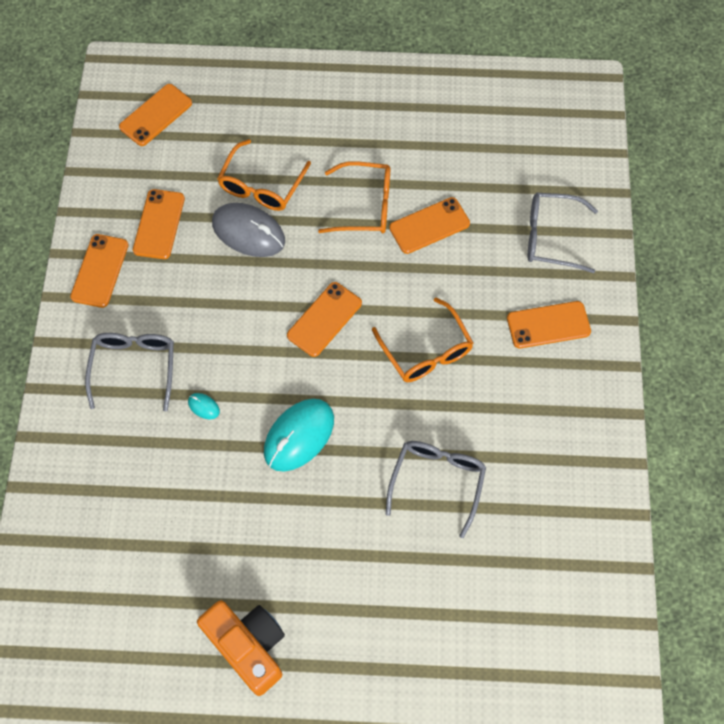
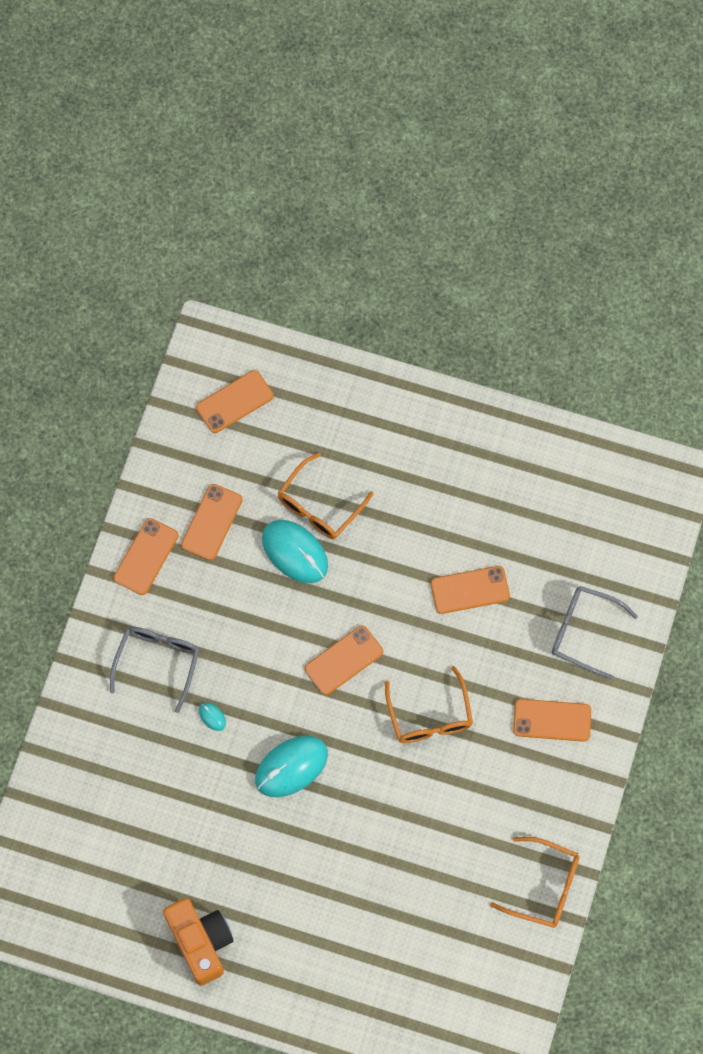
camera: 15 degrees right, 5 degrees up
(248, 232) = (295, 552): grey mouse -> turquoise mouse
(365, 206) = (413, 553): orange glasses -> orange glasses (544, 886)
(437, 482) = (403, 842): grey glasses -> none

